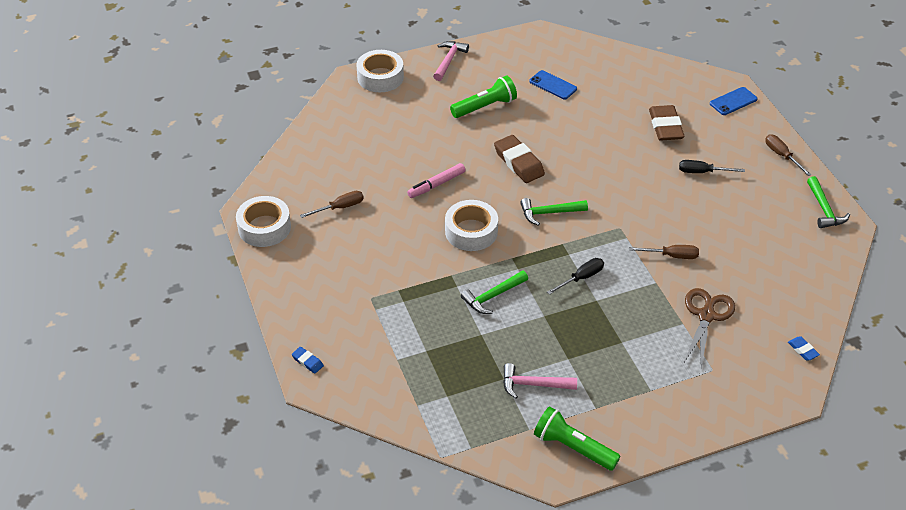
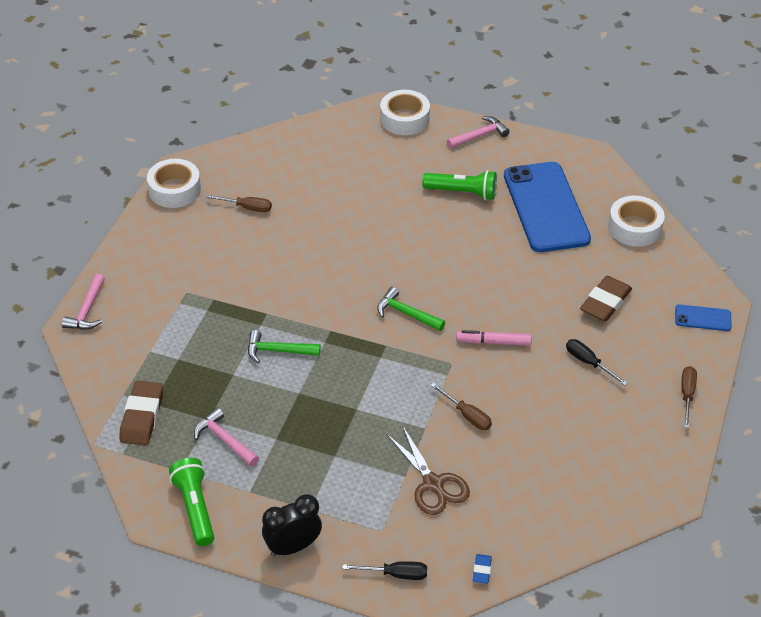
camera: 40 degrees right, 0 degrees up
(307, 361) = (87, 310): blue eraser -> pink hammer
(436, 185) = (342, 234): pink marker -> pink marker (493, 342)
(471, 231) = (324, 289): white tape -> white tape (634, 227)
(519, 162) = (433, 256): brown eraser -> brown eraser (142, 417)
(553, 85) = (546, 207): blue phone -> blue phone, size x2.35
(581, 278) = (366, 383): black screwdriver -> black screwdriver (395, 574)
(671, 423) = (293, 547): none -> black clock
(706, 316) = (433, 484): brown scissors -> brown scissors turned 90 degrees clockwise
(824, 209) = (665, 467): green hammer -> none

